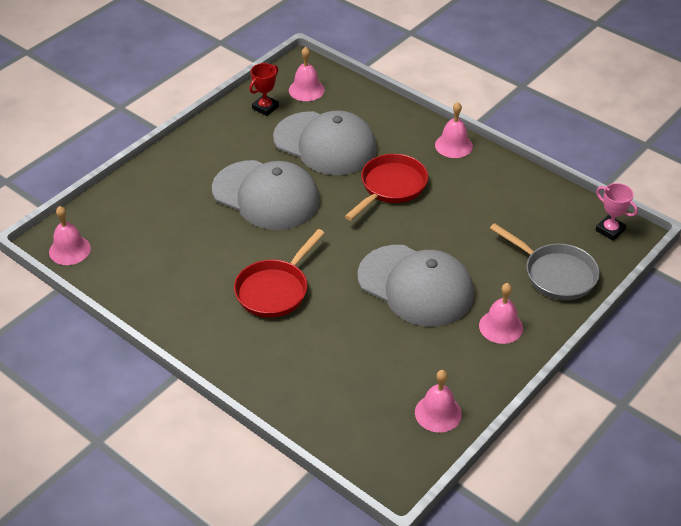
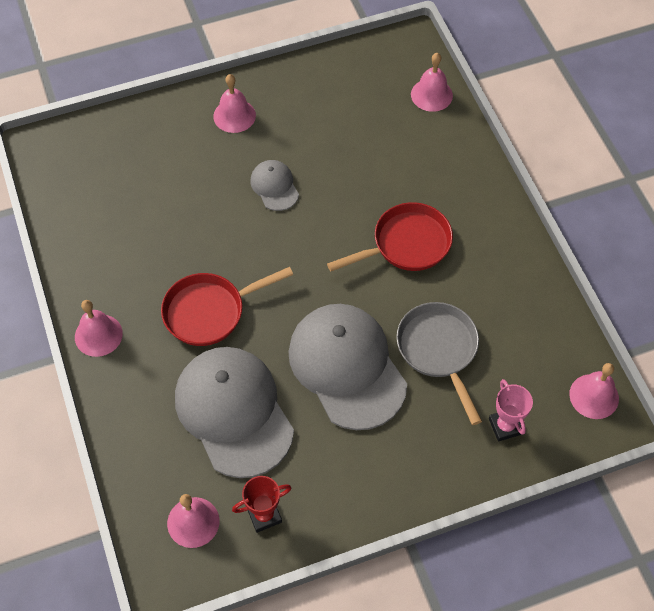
camera: 150 degrees left, 15 degrees up
(416, 286) = (274, 186): grey cap -> grey cap, size x0.47
(438, 413) = (343, 72): pink bell -> pink bell (431, 95)
(555, 274) = (143, 139): grey pan -> grey pan (439, 350)
(610, 230) = (52, 158): pink trophy -> pink trophy (505, 426)

